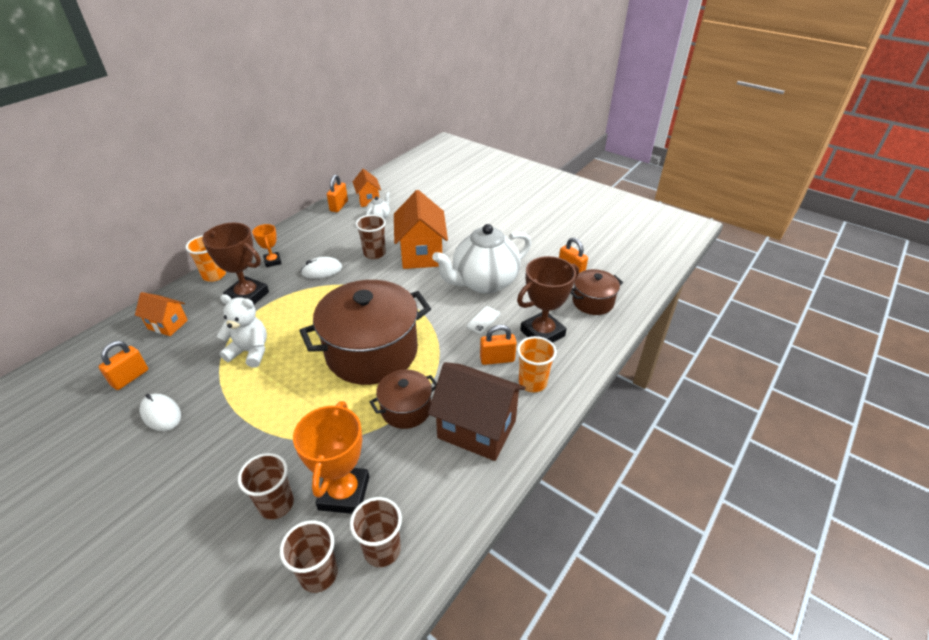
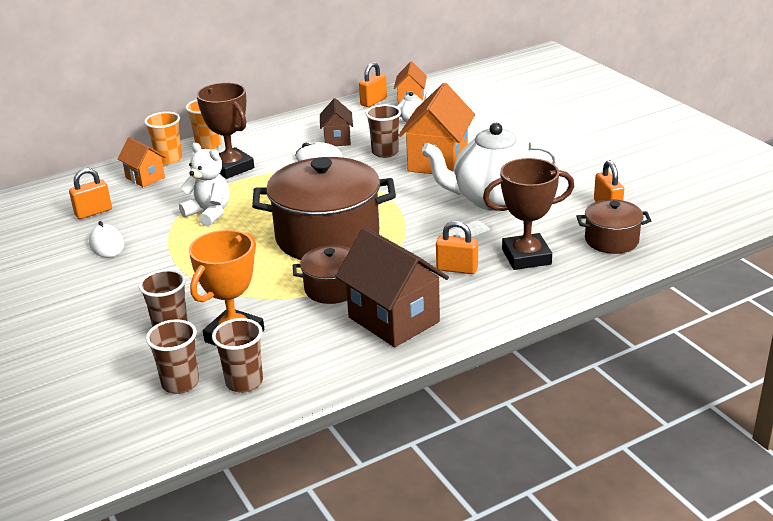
camera: 25 degrees right, 10 degrees down
(272, 261) = (273, 142): orange trophy -> none
(328, 248) = (337, 139): none -> brown house
(532, 382) = (482, 296): orange cup -> orange cup (169, 159)

